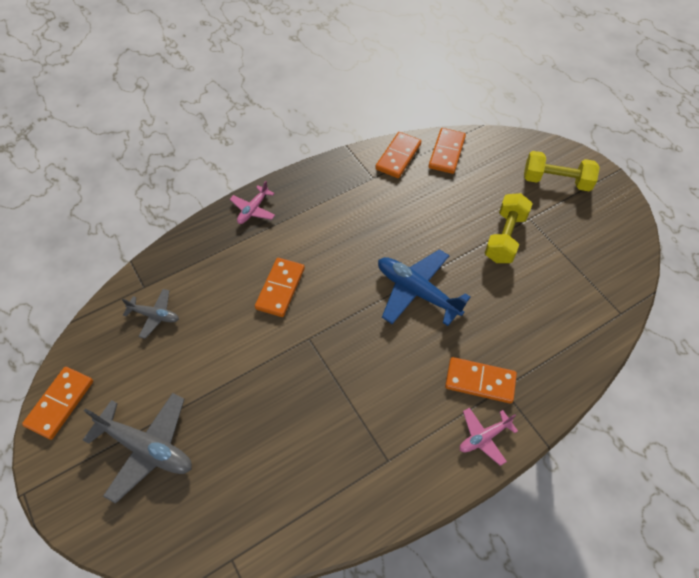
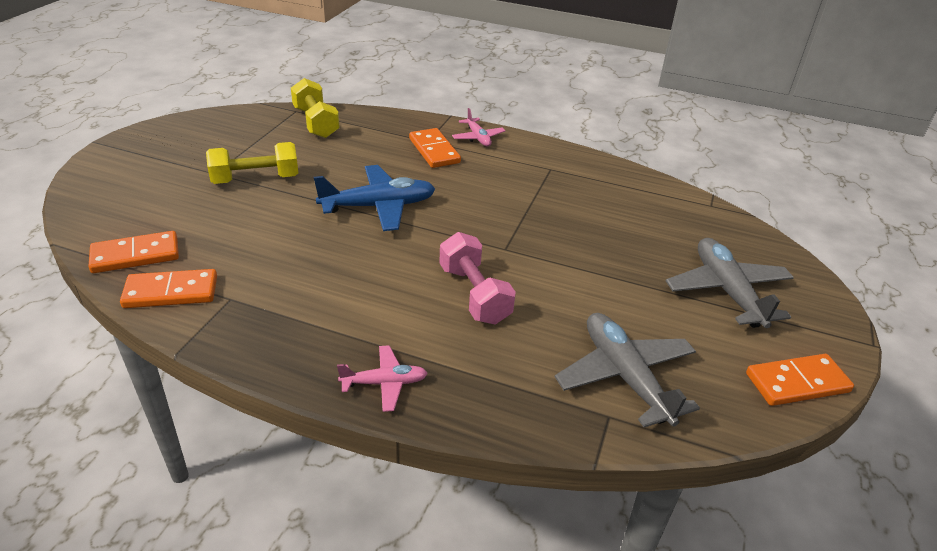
camera: 130 degrees left, 20 degrees down
(154, 315) = (625, 376): grey plane -> grey plane, size x1.81
(280, 288) = (474, 294): orange domino -> pink dumbbell
(417, 292) = (378, 206): blue plane -> blue plane turned 105 degrees counterclockwise
(484, 437) = (478, 138): pink plane -> pink plane turned 45 degrees clockwise
(556, 181) = (140, 171): yellow dumbbell -> yellow dumbbell (316, 123)

